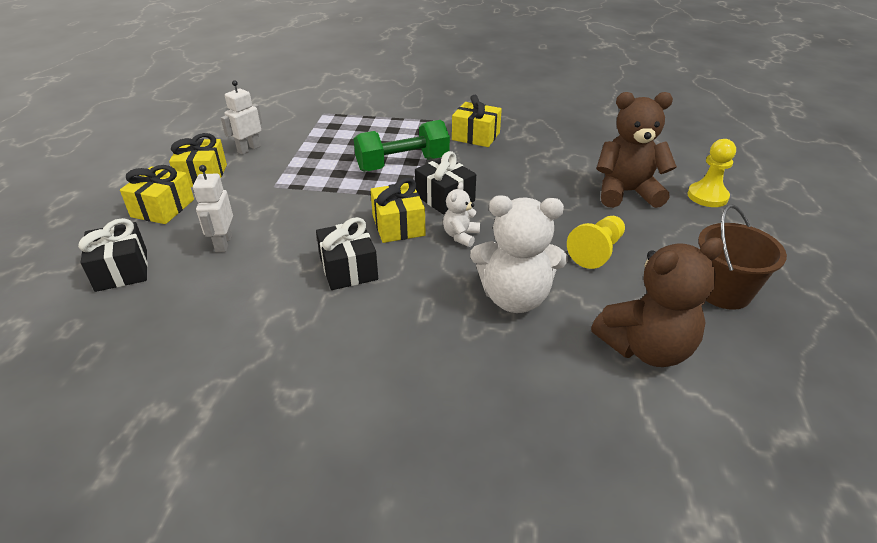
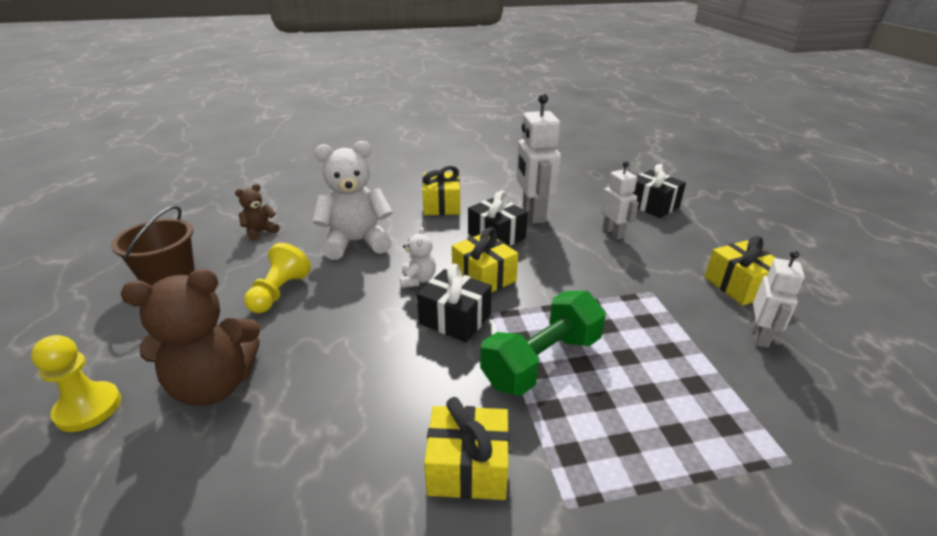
camera: 160 degrees right, 5 degrees down
(163, 208) = (709, 247): yellow gift -> yellow gift (441, 205)
(275, 292) = (533, 214): none -> white robot
(646, 348) = (260, 232): brown teddy bear -> brown teddy bear, size x0.50

